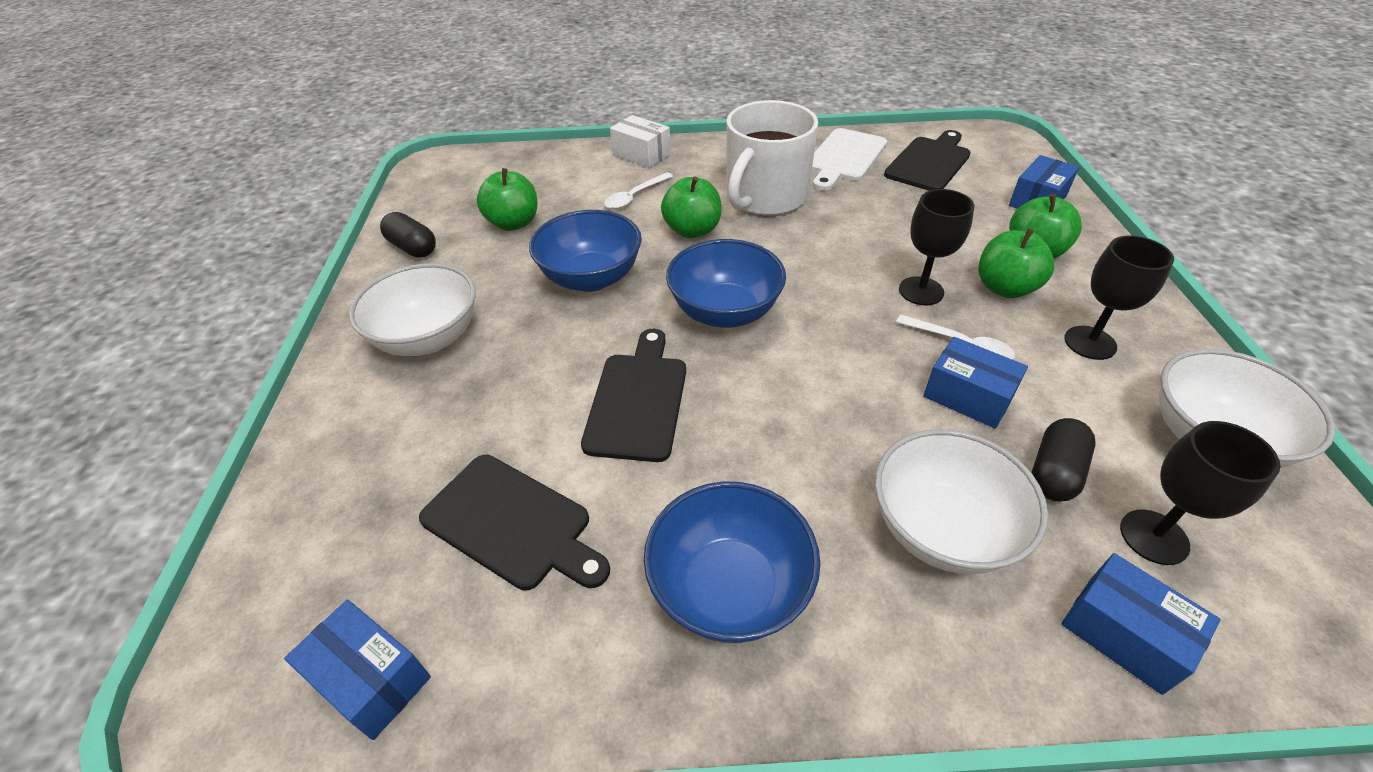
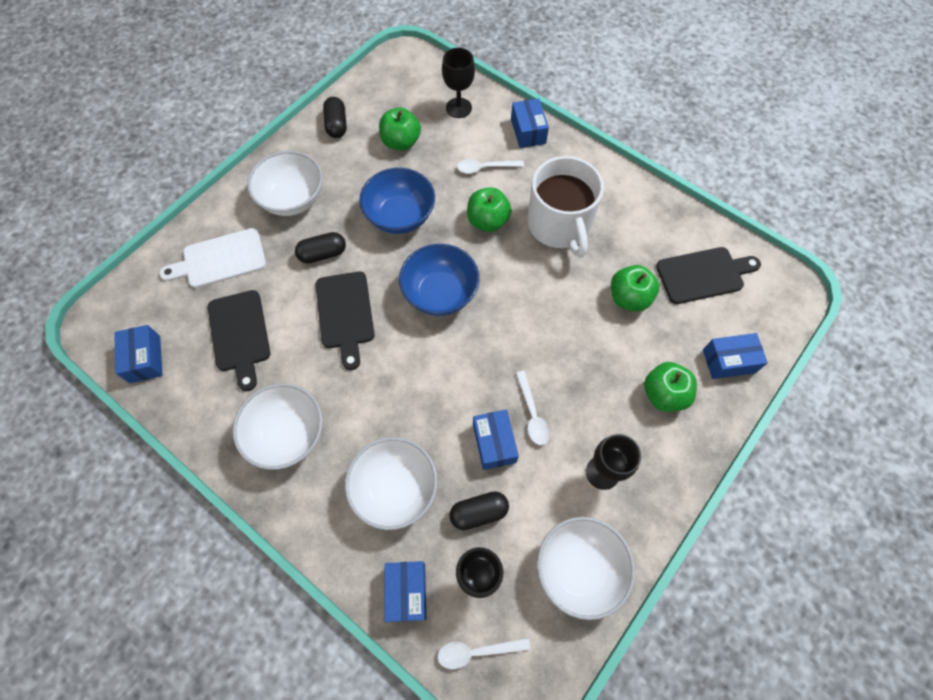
camera: 40 degrees right, 20 degrees up
(535, 363) = (323, 254): none -> black capsule
(638, 400) = (345, 314): black cutting board -> black cutting board turned 120 degrees clockwise
(641, 154) = (528, 131): white box -> blue box
(729, 588) = (287, 435): blue bowl -> white bowl
(765, 197) = (559, 225): white mug -> white mug turned 90 degrees counterclockwise
(844, 157) = (652, 228): white cutting board -> white cutting board (220, 259)
(921, 291) = (558, 365): black goblet -> black goblet (458, 108)
(1005, 288) = (608, 402): green apple -> green apple (629, 298)
(1282, 621) = (477, 651): none -> white spoon

